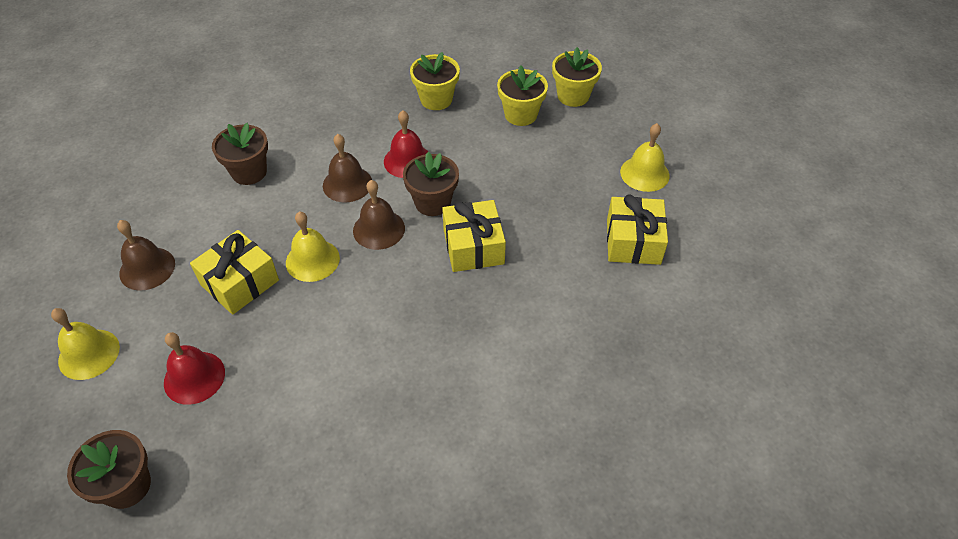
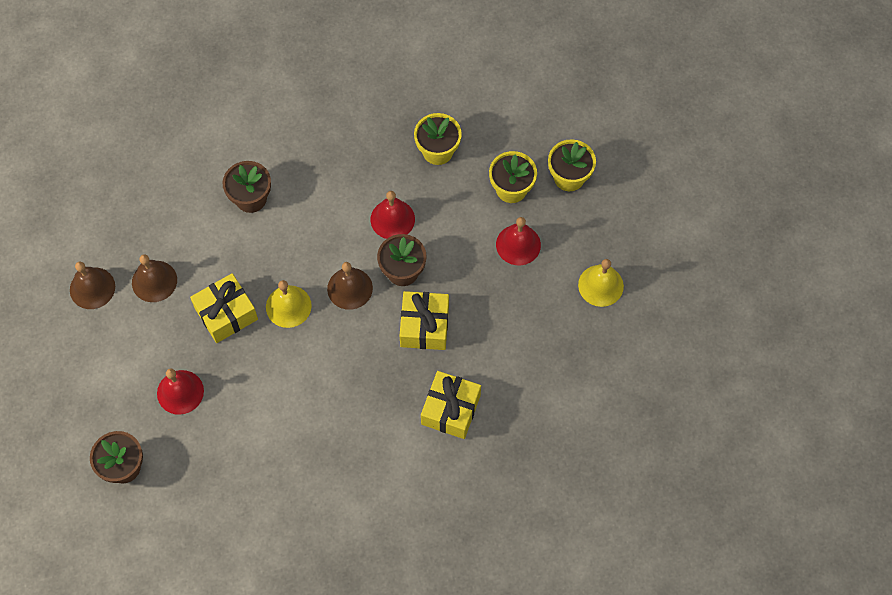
camera: 15 degrees right, 15 degrees up
(89, 354) = (104, 351): yellow bell -> none
(347, 184) = (333, 232): brown bell -> brown bell (92, 288)
(546, 157) = (518, 244): none -> red bell
(633, 241) = (562, 355): yellow gift -> yellow gift (451, 409)

